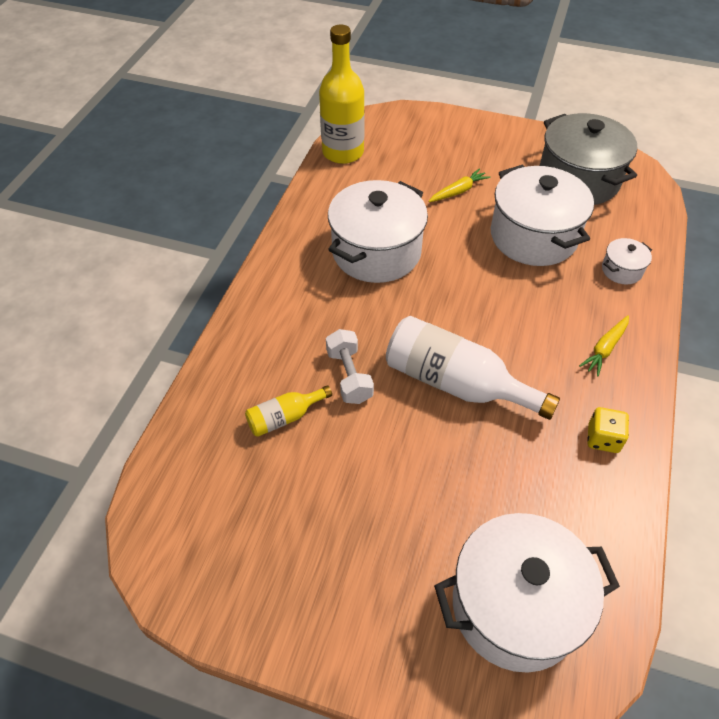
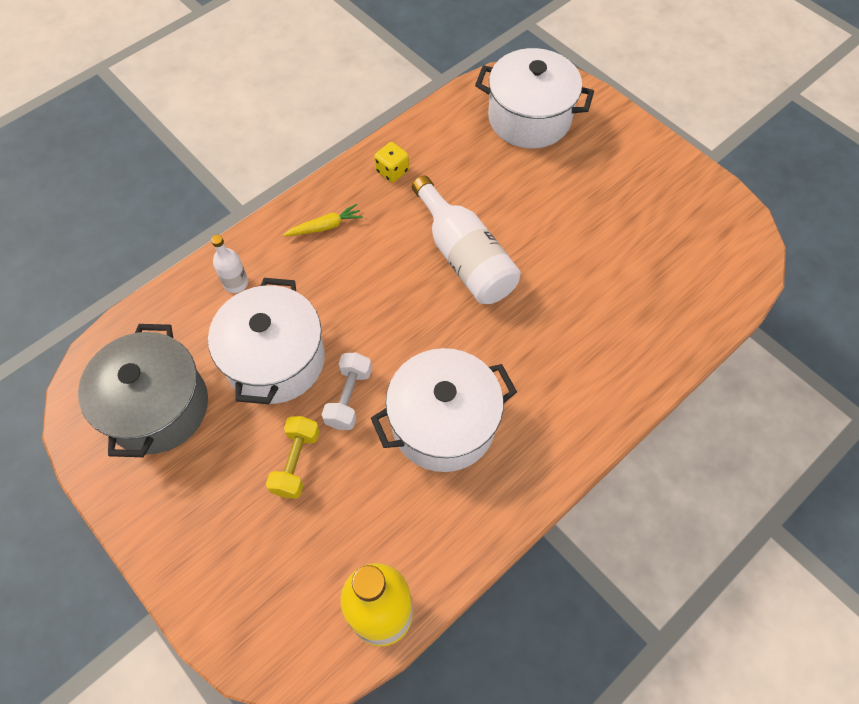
camera: 150 degrees left, 10 degrees up
(284, 417) = (619, 295): yellow bottle -> none
(349, 376) = (548, 304): white dumbbell -> white dumbbell (349, 398)
(458, 191) = (296, 462): yellow carrot -> yellow dumbbell
(621, 270) = (236, 283): white pot -> white bottle

